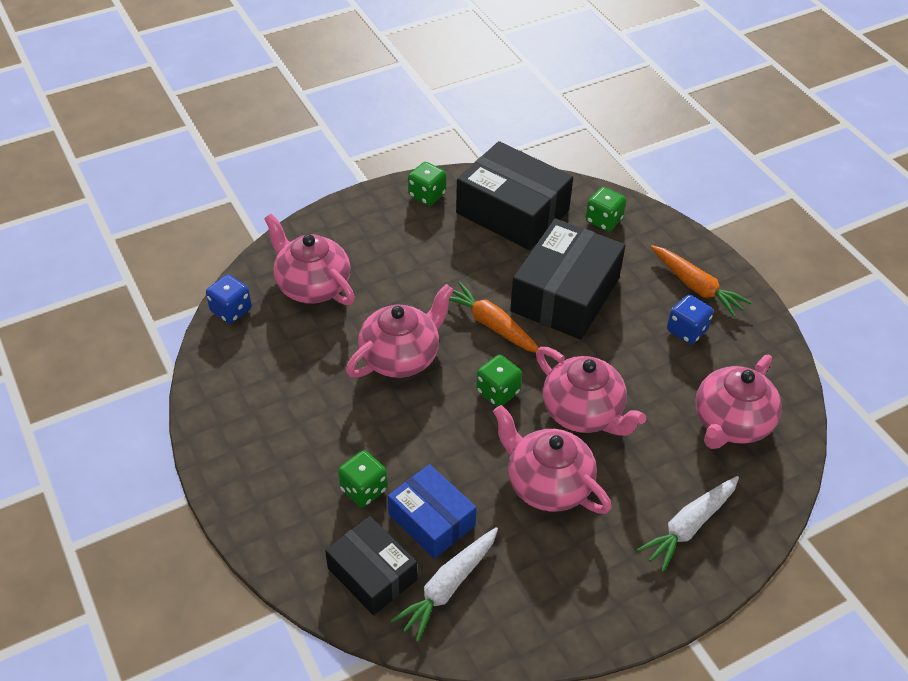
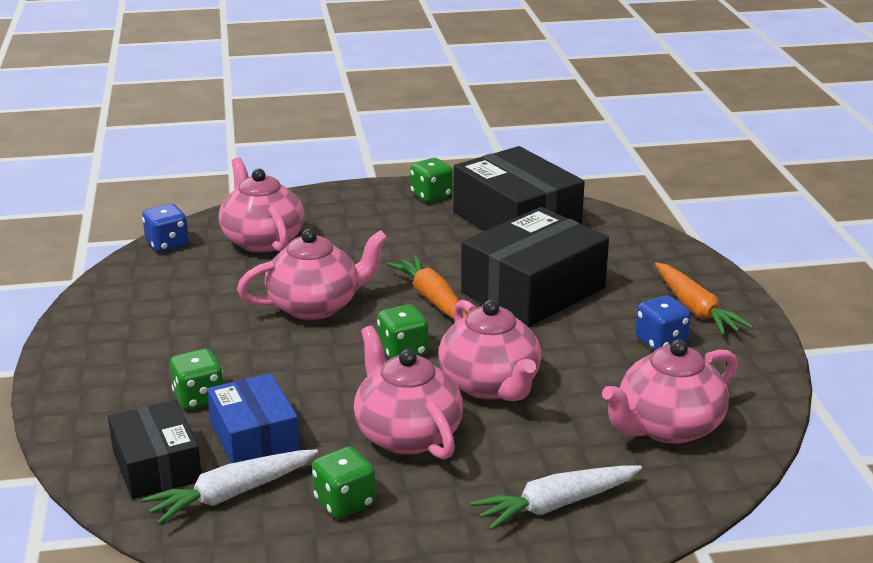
camera: 20 degrees right, 20 degrees down
(603, 220) = (617, 242): green dice -> green dice (344, 502)

